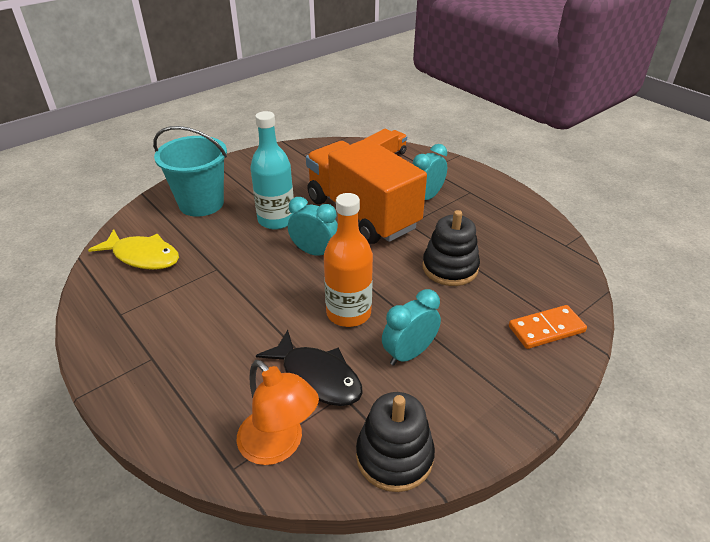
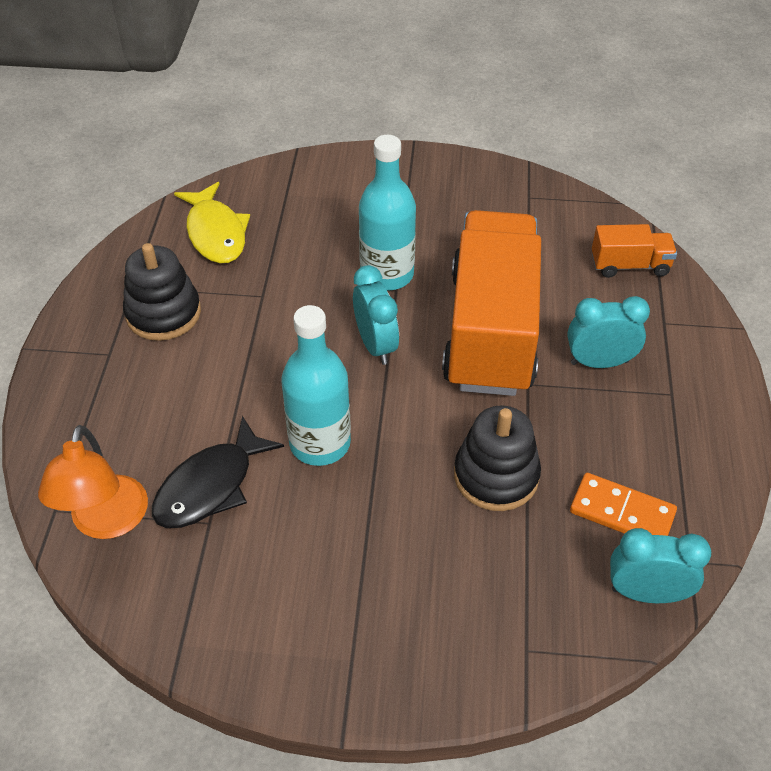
camera: 45 degrees right, 10 degrees up
(201, 203) = (338, 200): turquoise bucket -> none
(317, 377) = (210, 486): black fish -> black fish turned 45 degrees clockwise
(348, 313) = (320, 443): orange bottle -> turquoise bottle
(394, 456) = (178, 617): black stacking toy -> black stacking toy (163, 313)
(409, 353) = (319, 535): turquoise clock -> turquoise clock (646, 593)
(546, 329) = (498, 635): orange domino -> orange domino (622, 512)

